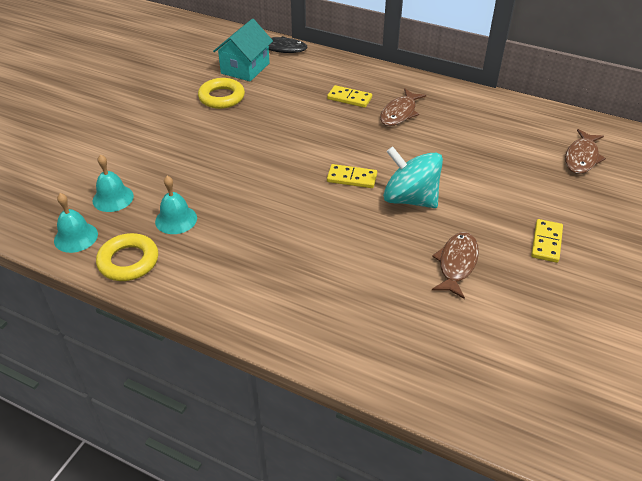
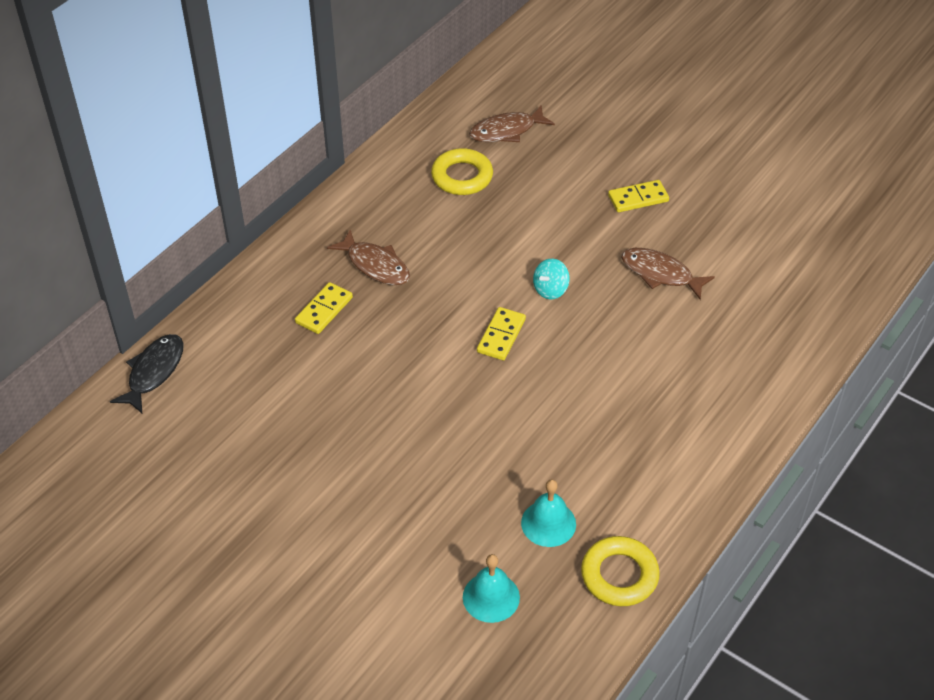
camera: 80 degrees left, 5 degrees up
(76, 237) = (565, 638): turquoise bell -> none
(221, 97) = (273, 458): yellow ring -> yellow ring (462, 177)
(245, 68) = (198, 422): turquoise house -> none
(410, 199) = (550, 289): turquoise spinning top -> turquoise spinning top, size x0.49
(546, 242) = (638, 198): yellow domino -> yellow domino turned 45 degrees counterclockwise
(581, 157) = (506, 131): brown fish -> brown fish turned 120 degrees clockwise

